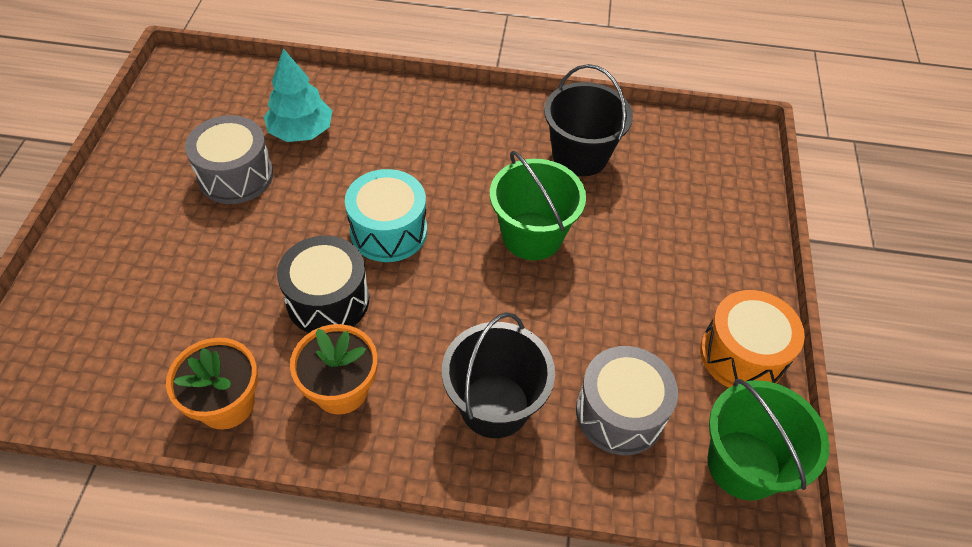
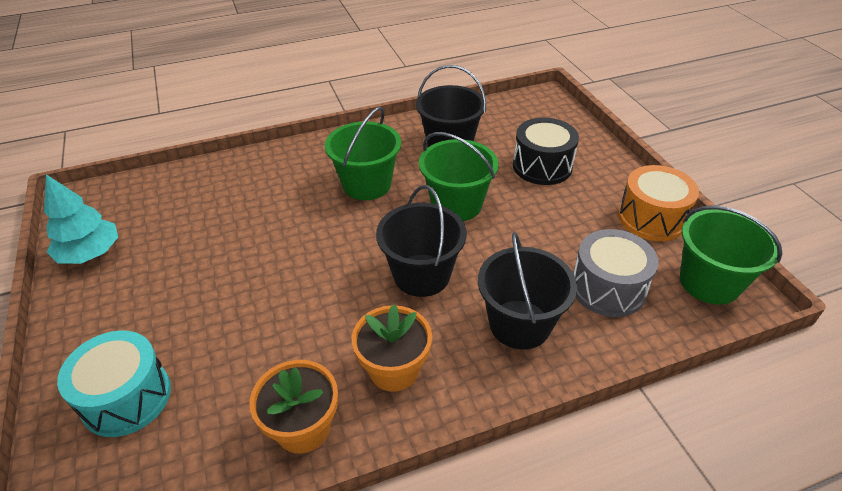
camera: 25 degrees left, 10 degrees down
(236, 176) = (187, 256): grey drum -> none
(301, 131) = (222, 205): turquoise tree -> turquoise tree (90, 253)
(328, 300) = (334, 311): black drum -> black drum (542, 166)
(388, 231) = (347, 244): turquoise drum -> turquoise drum (126, 398)
(437, 302) = (421, 275): none -> black bucket
(455, 169) = (367, 184): none -> green bucket

